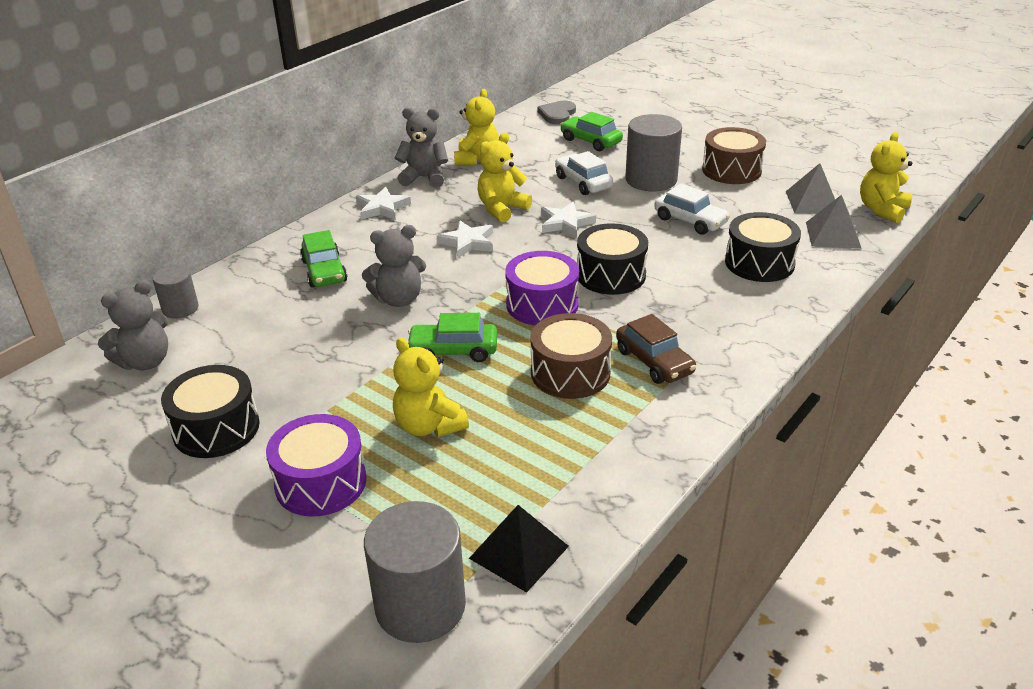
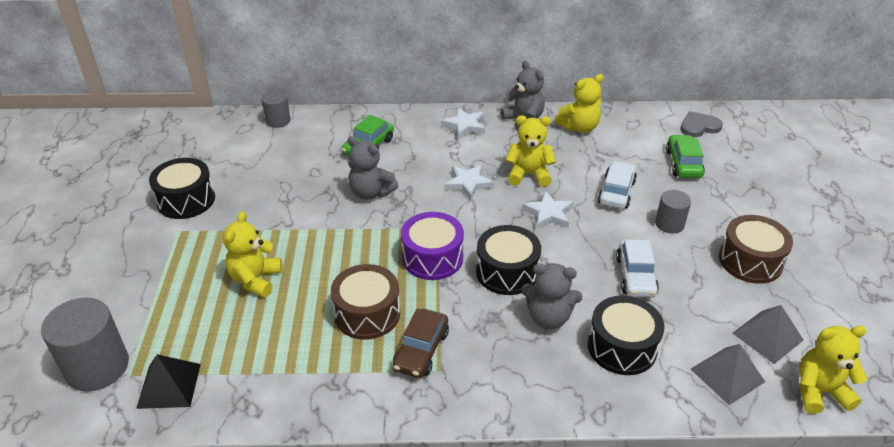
camera: 50 degrees right, 5 degrees up
(145, 362) = (221, 140): grey teddy bear -> grey teddy bear (548, 317)
(321, 482) = (171, 266): purple drum -> none
(453, 351) = (340, 247): green car -> none
(651, 180) = (669, 224): grey cylinder -> grey cylinder, size x0.57

